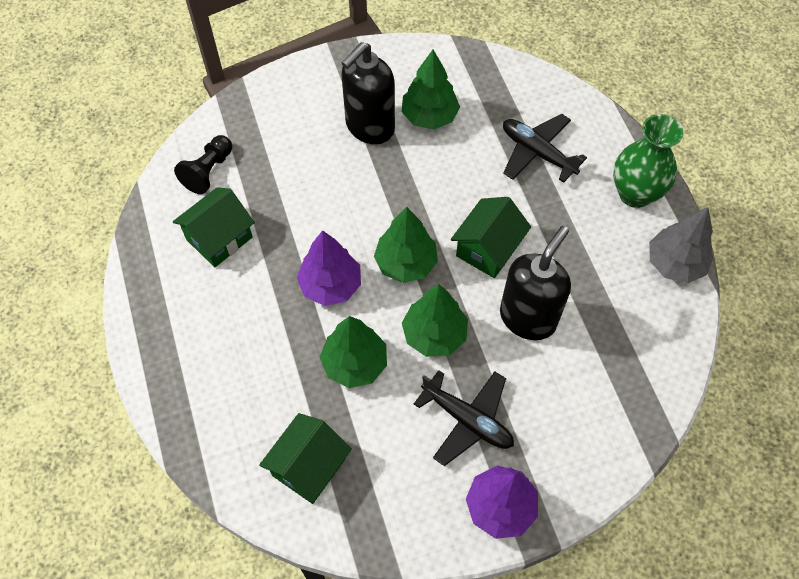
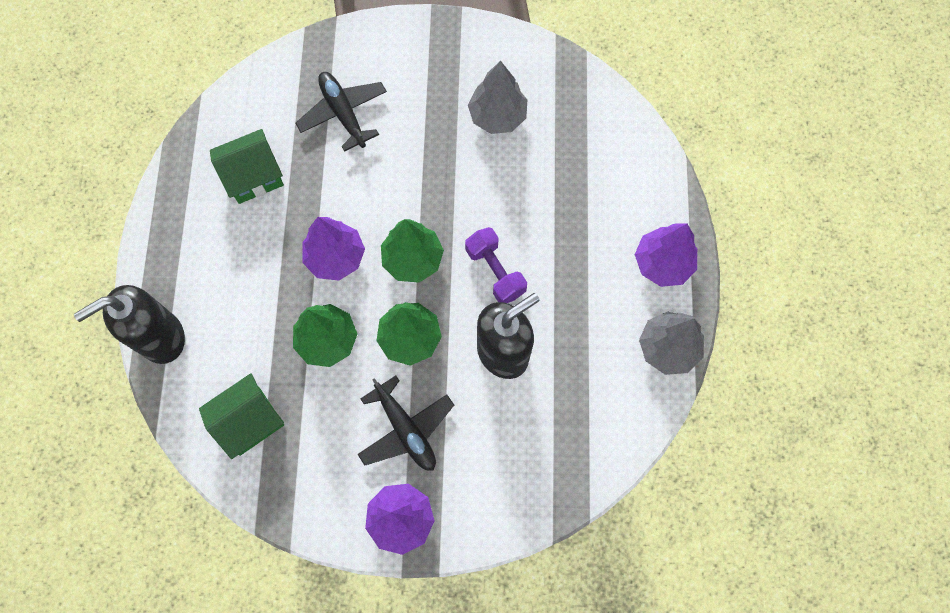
camera: 20 degrees right, 10 degrees up
(208, 171) = (268, 105): black pawn -> none
(369, 127) = (435, 109): black soap dispenser -> black soap dispenser (161, 338)
(429, 116) = (497, 116): green tree -> grey tree
(488, 249) = (495, 271): green house -> purple dumbbell
(537, 153) = (586, 189): black plane -> black plane (343, 113)
(635, 193) = (662, 263): green vase -> purple tree

